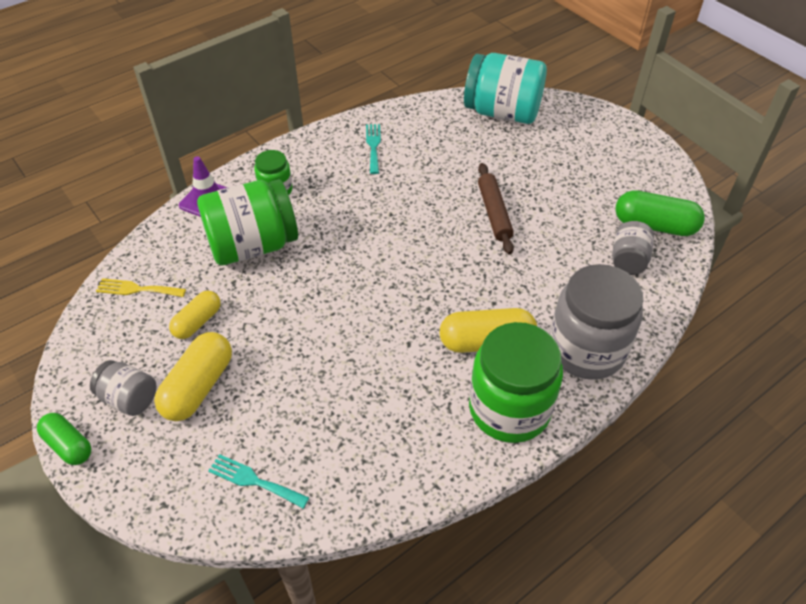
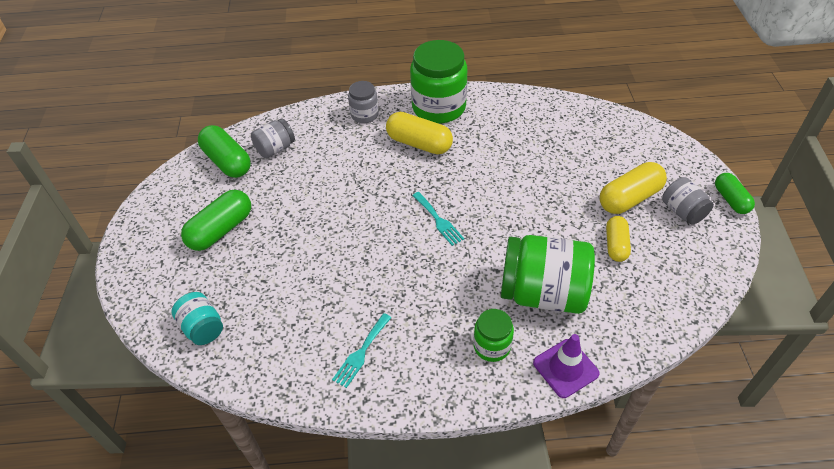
camera: 145 degrees left, 0 degrees up
(137, 289) = (661, 298): yellow fork -> none
(197, 322) = (616, 245): yellow capsule -> yellow capsule turned 60 degrees counterclockwise
(254, 480) = (610, 134): turquoise fork -> turquoise fork (438, 220)
(494, 213) = (324, 226): brown rolling pin -> none
(502, 112) = (202, 328): turquoise jar -> turquoise jar, size x0.52
(576, 171) = (221, 230): none -> green capsule
(586, 349) = (364, 115): grey jar -> grey jar, size x0.52

